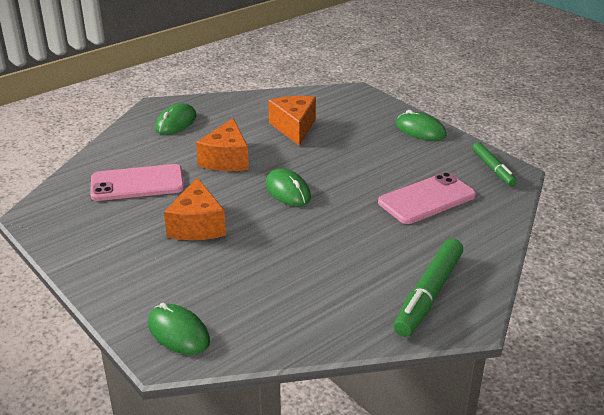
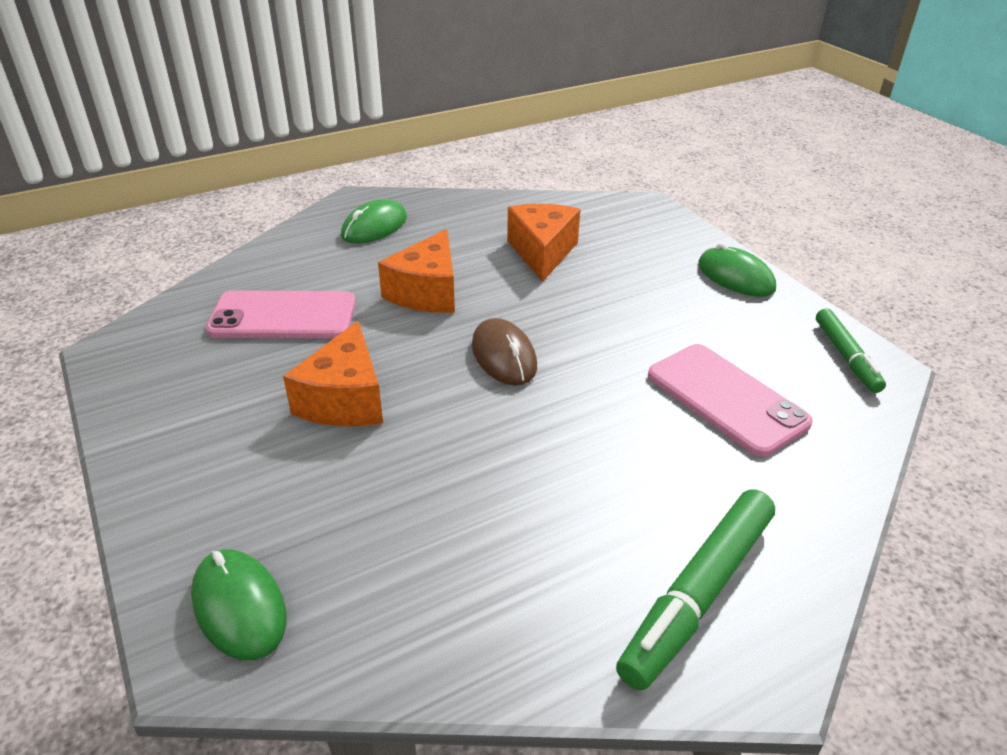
camera: 10 degrees right, 5 degrees up
(288, 191) = (504, 356): green mouse -> brown mouse
(427, 199) = (726, 399): pink phone -> pink phone turned 75 degrees clockwise

